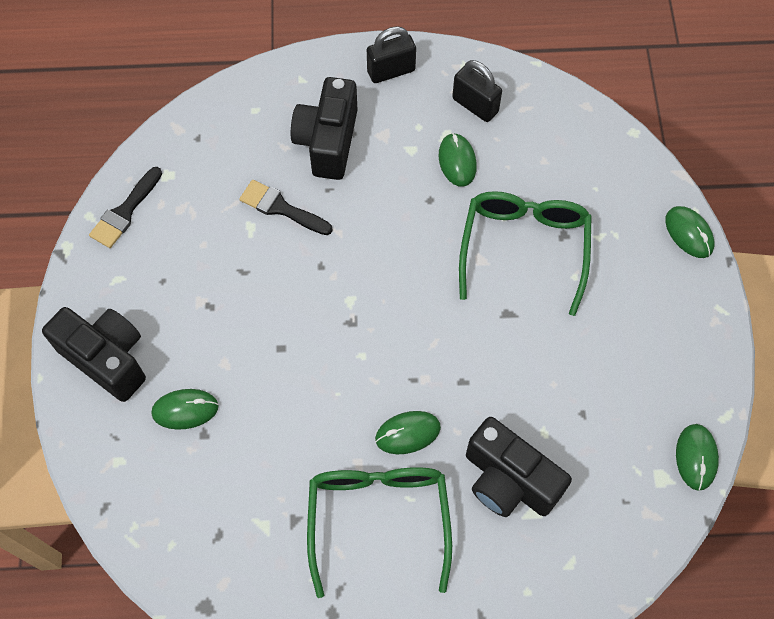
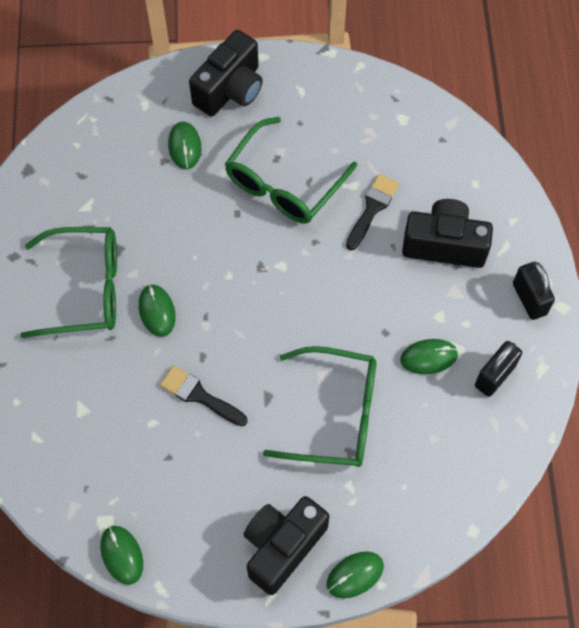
camera: 90 degrees right, 0 degrees up
(125, 212) = (365, 90): black brush -> black brush (199, 395)
(243, 297) = (284, 183): none -> green glasses
(508, 480) = (111, 391): black camera -> black camera (282, 546)
(696, 457) = (122, 555): green mouse -> green mouse turned 60 degrees clockwise

